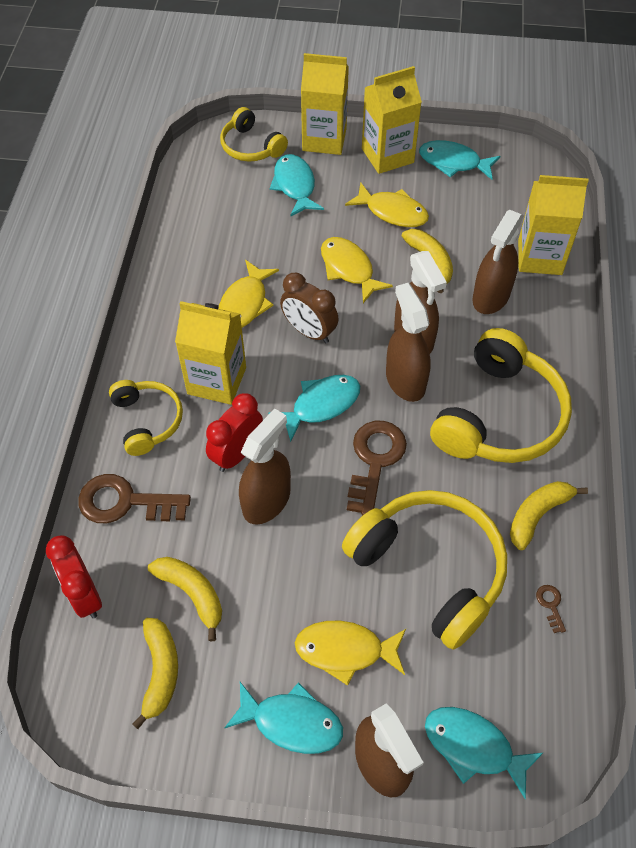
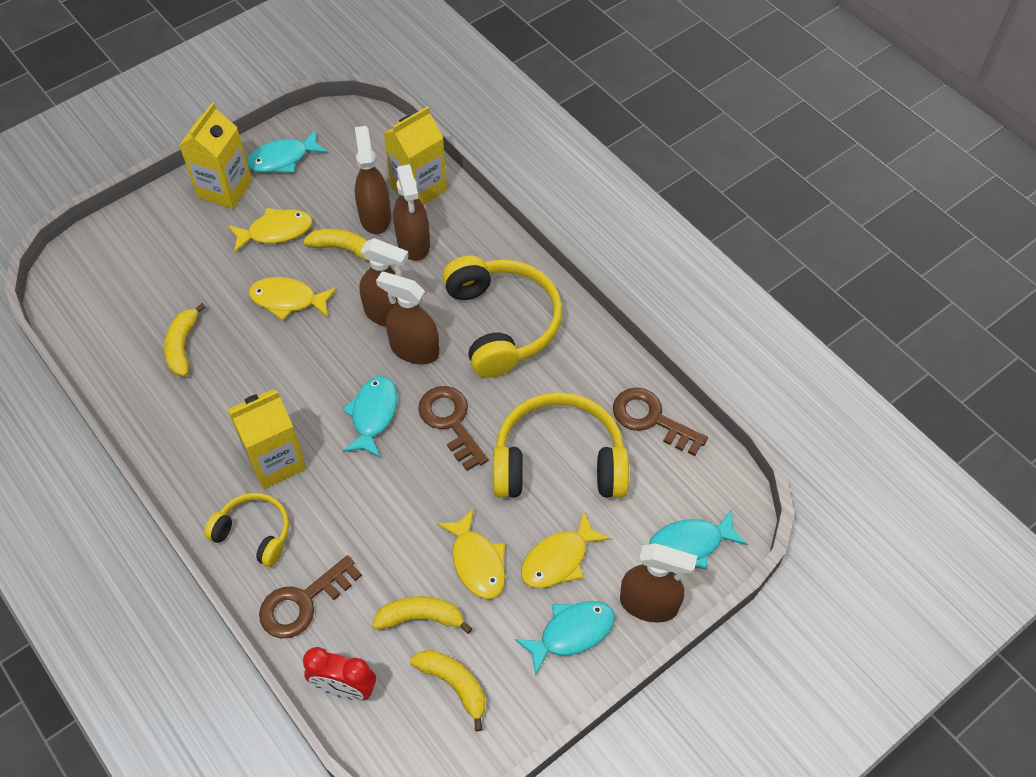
camera: 45 degrees left, 0 degrees up
(237, 453) = (349, 499): red clock -> none
(245, 303) = (234, 387): yellow fish -> yellow fish (477, 562)
(251, 146) = (101, 260): yellow headphones -> none
(266, 501) = (405, 512): brown spray bottle -> brown spray bottle (375, 217)
(295, 186) = (174, 266): turquoise fish -> none
(309, 331) = (307, 370): brown clock -> none
(324, 139) = (158, 211): yellow carton -> none
(537, 515) = (590, 369): yellow banana -> yellow banana (183, 346)
(550, 605) = (651, 419): brown key -> brown key, size x2.36

